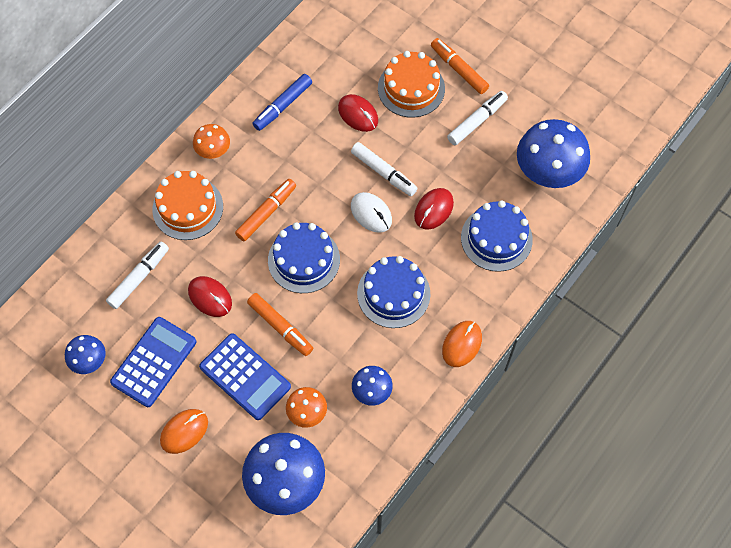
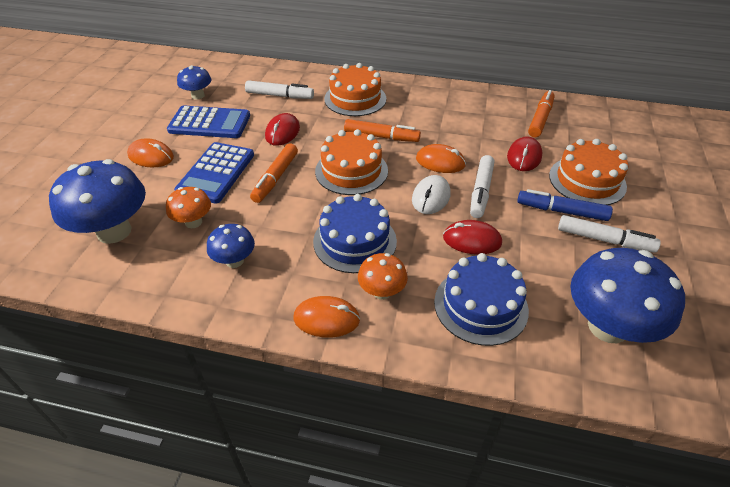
camera: 65 degrees right, 20 degrees down
(213, 151) = (414, 95): orange mushroom -> orange mushroom (382, 292)
(283, 105) = (488, 115): blue marker -> blue marker (562, 211)
(304, 260) = (351, 171): blue cake -> orange cake
(330, 182) = (440, 162): none -> orange mouse
(459, 70) = (645, 207): orange marker -> orange marker (540, 119)

